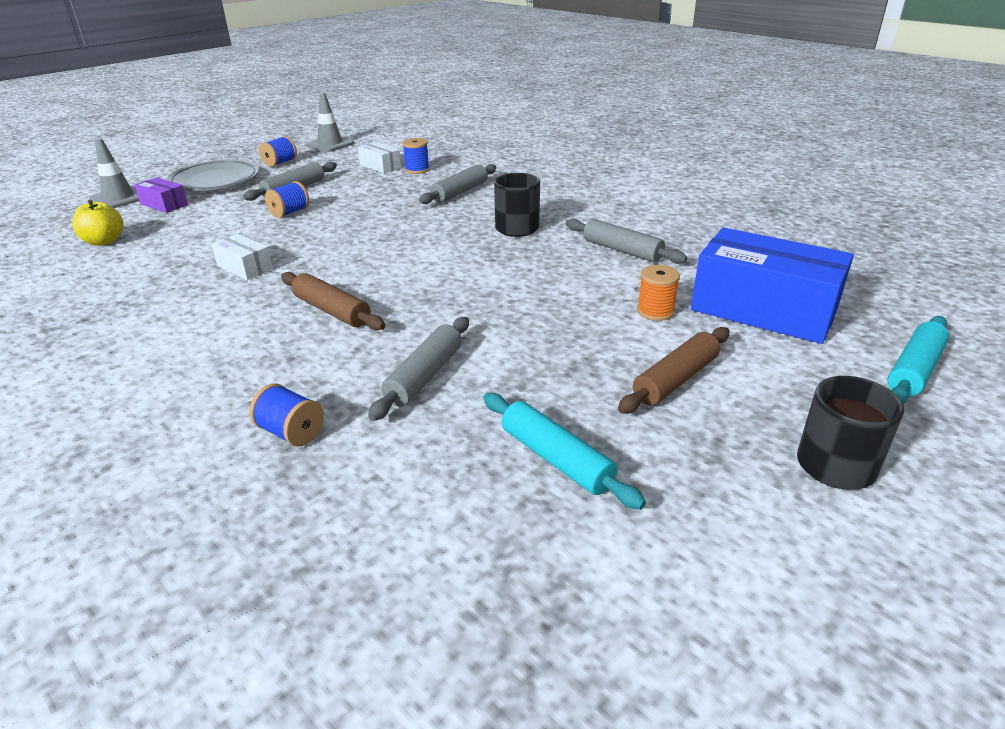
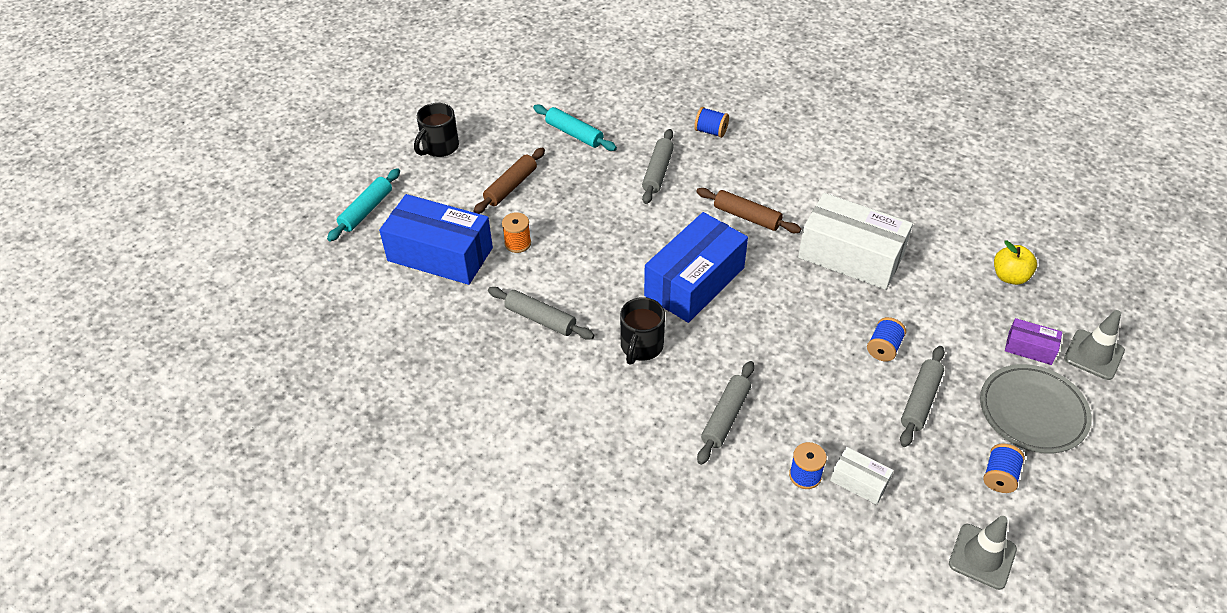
camera: 170 degrees right, 15 degrees up
(245, 267) = (850, 256): white box -> white box, size x2.17
(439, 262) = (694, 282): none -> blue box

